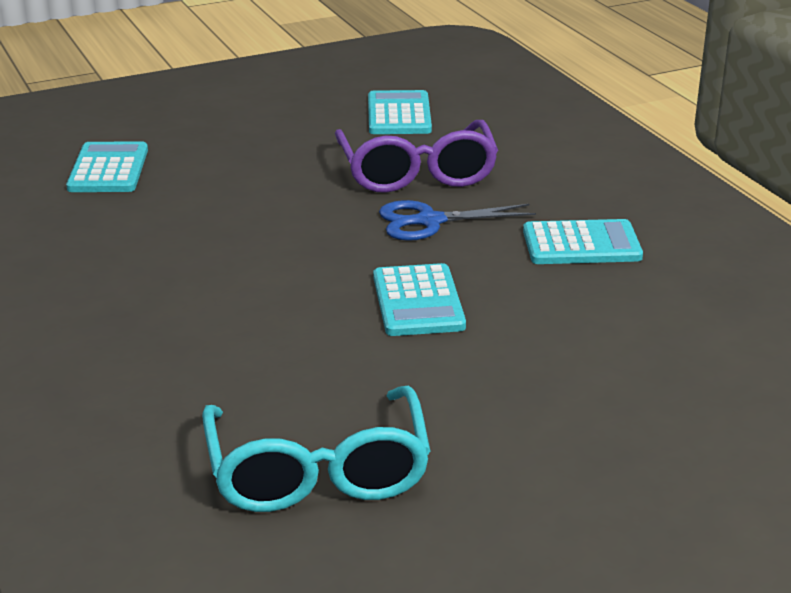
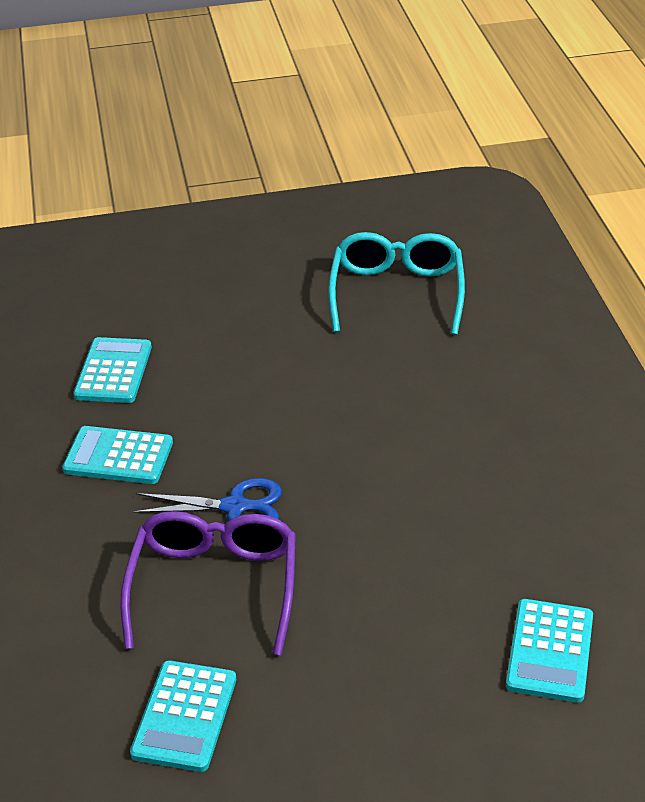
camera: 165 degrees left, 10 degrees up
(418, 302) = (285, 413): turquoise calculator -> turquoise calculator (113, 371)

